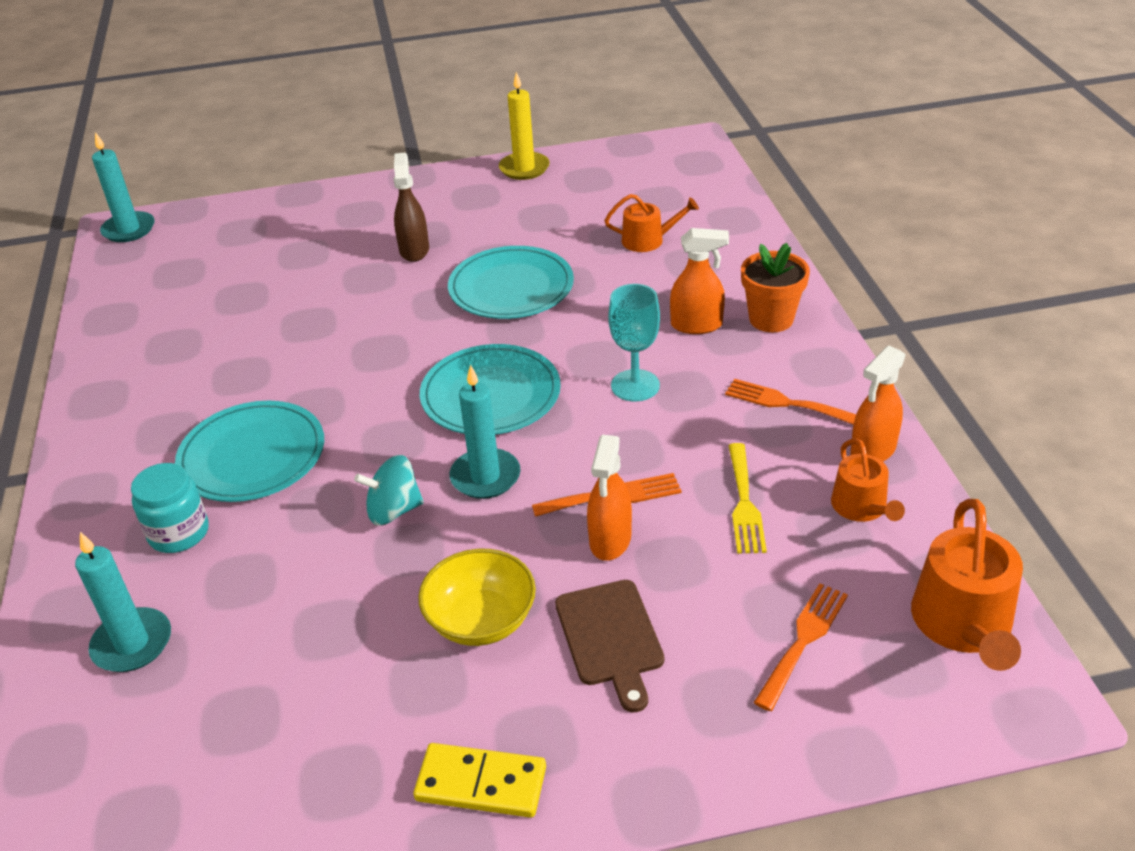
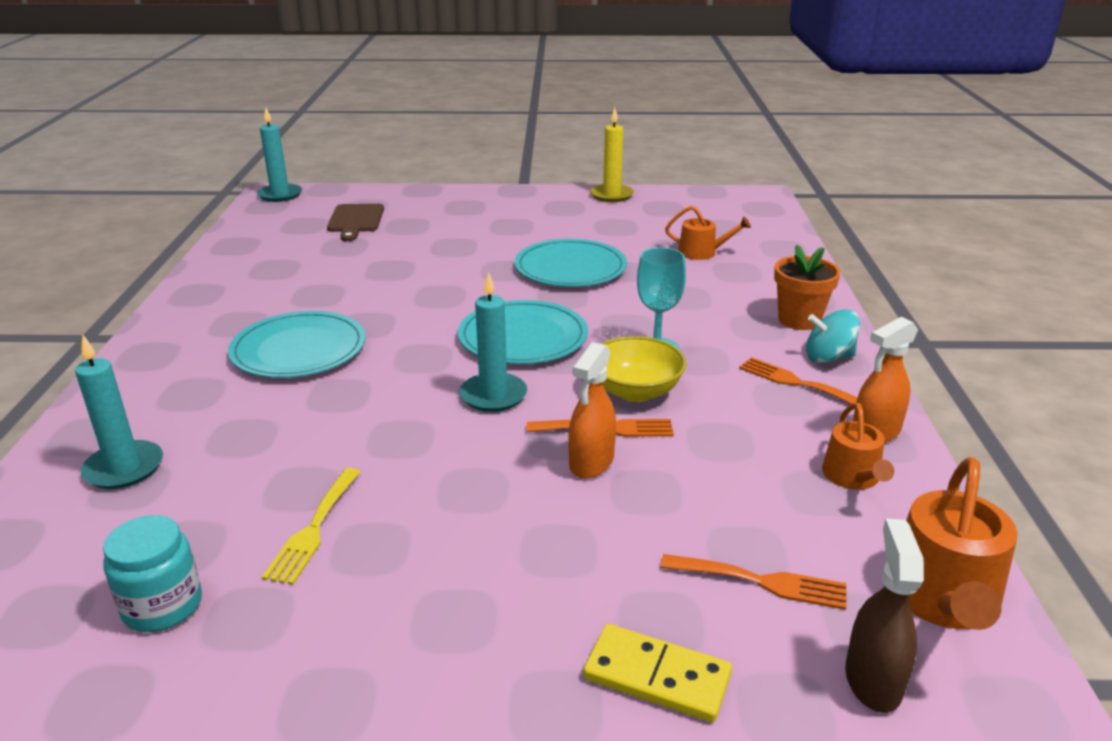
camera: 10 degrees right, 10 degrees down
(179, 533) = (209, 394): turquoise jar -> turquoise jar (162, 606)
(394, 510) = (400, 407): turquoise spinning top -> turquoise spinning top (828, 357)
(414, 250) = (498, 234): brown spray bottle -> brown spray bottle (872, 680)
(481, 620) = (443, 506): yellow bowl -> yellow bowl (635, 391)
(481, 784) = (382, 648): yellow domino -> yellow domino (656, 677)
(610, 638) = (562, 543): brown cutting board -> brown cutting board (355, 220)
(697, 325) = (728, 315): orange spray bottle -> none
(744, 503) = (733, 454): yellow fork -> yellow fork (314, 529)
(803, 640) = (761, 582): orange fork -> orange fork turned 60 degrees clockwise

